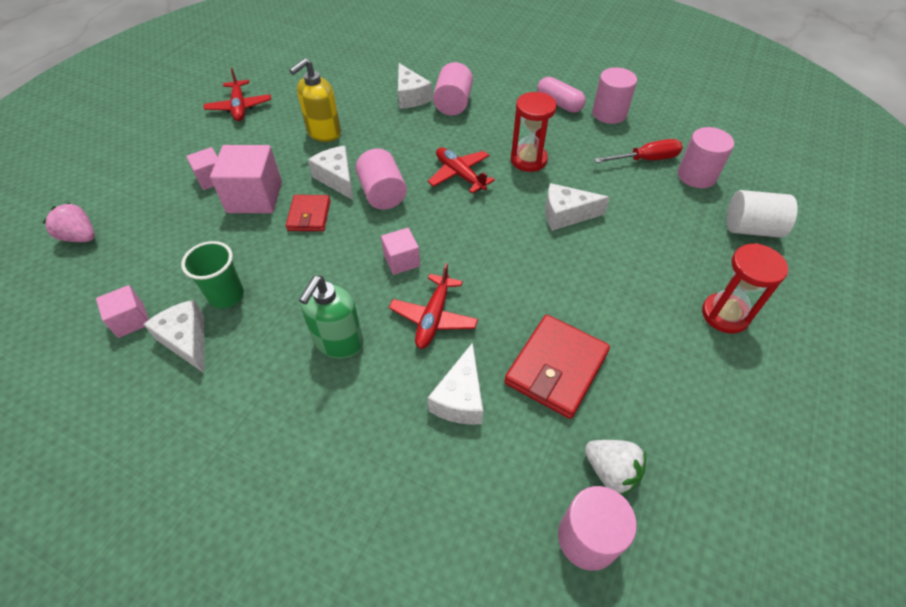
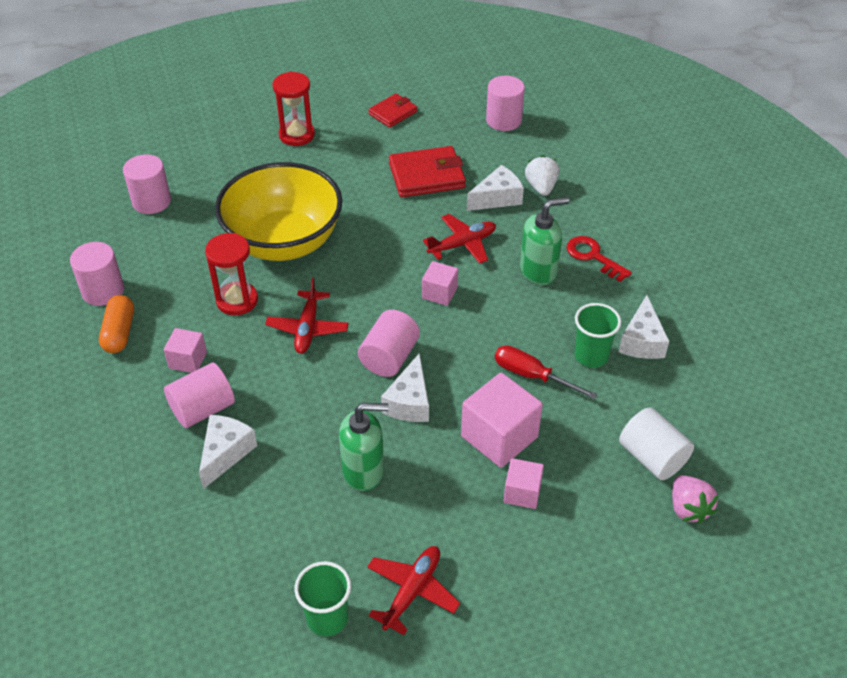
camera: 135 degrees left, 5 degrees down
(131, 320) = (676, 386): pink cube -> pink cube (188, 360)
(274, 78) = (327, 618): none -> green cup
(298, 401) = (593, 257): none -> red key
(309, 215) = (469, 381): red wallet -> red wallet (393, 113)
(324, 133) = (364, 471): yellow soap dispenser -> green soap dispenser
(559, 104) = (119, 332): pink capsule -> orange capsule
(566, 215) = (284, 242): white cheese -> yellow bowl
(611, 471) = (461, 129): white strawberry -> white strawberry (541, 187)
(646, 159) = (158, 236): red screwdriver -> red screwdriver (531, 375)
(751, 228) = (192, 154): white cylinder -> white cylinder (652, 457)

